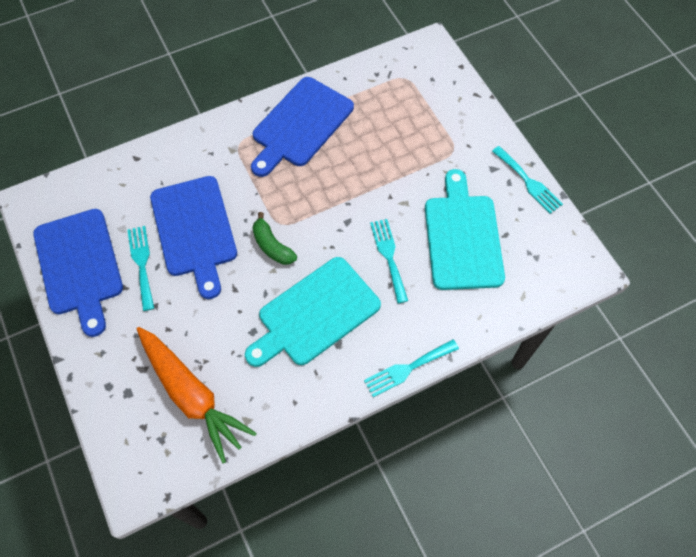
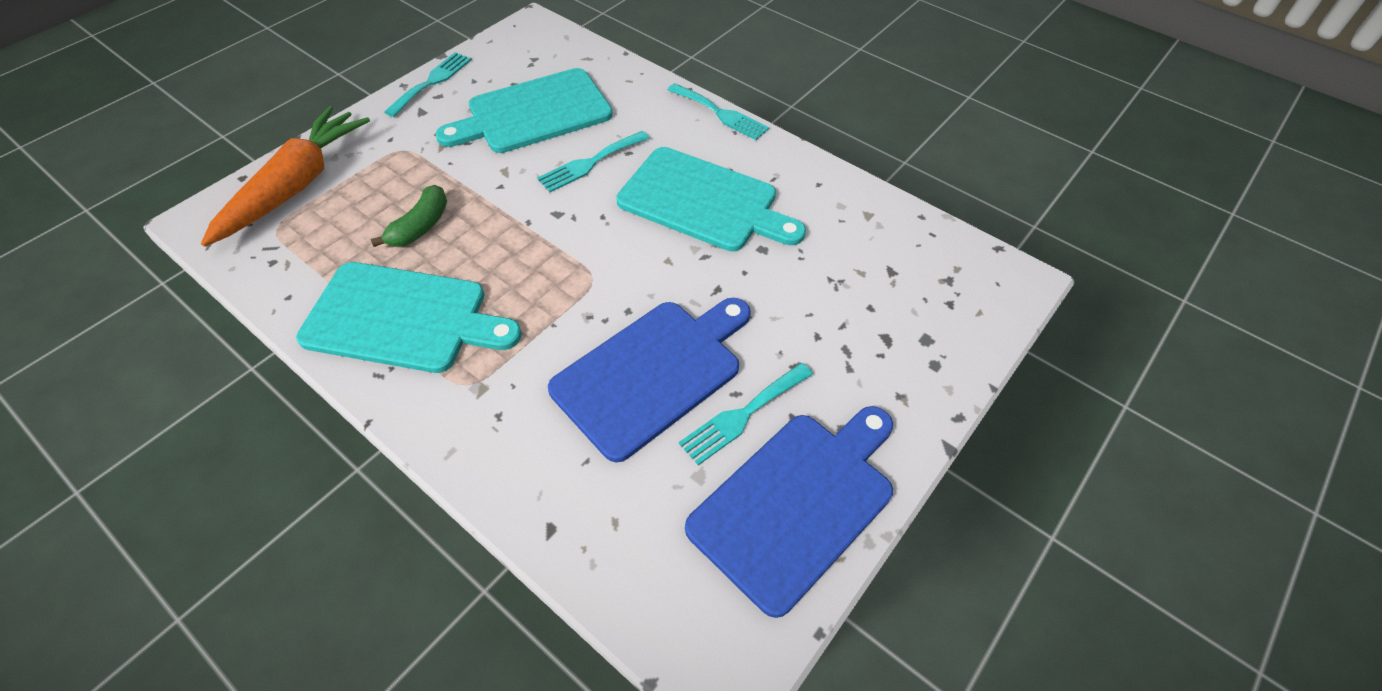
camera: 115 degrees left, 10 degrees down
(192, 395) = (879, 273): orange carrot -> orange carrot (296, 185)
(272, 246) = (632, 274): green banana -> green banana (420, 226)
(300, 125) = (403, 318): blue cutting board -> turquoise cutting board

